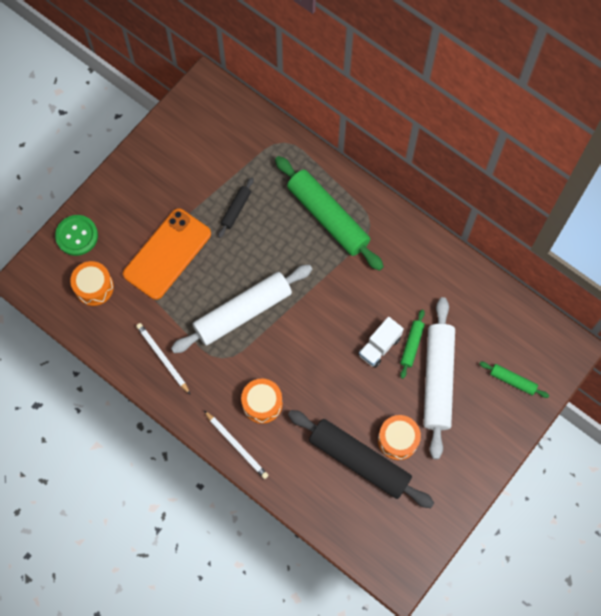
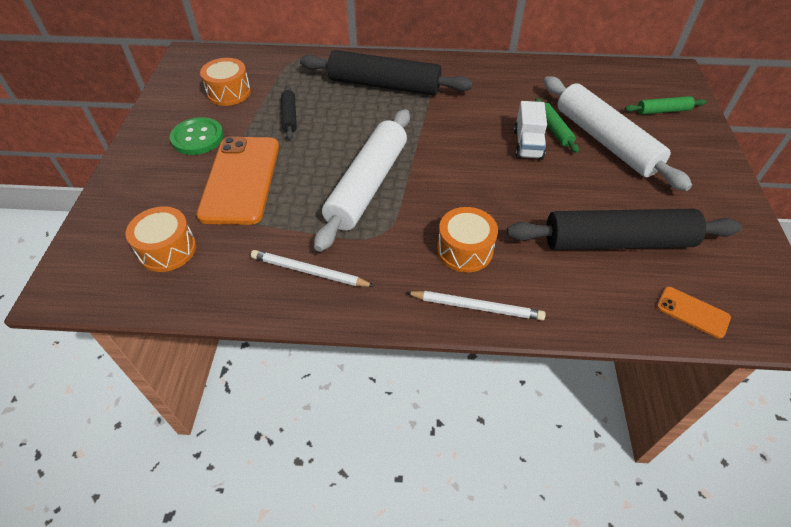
camera: 35 degrees left, 20 degrees down
(77, 236) = (113, 214): green button -> green button (197, 138)
(328, 217) = (384, 85): green rolling pin -> black rolling pin
(353, 532) = (692, 312): none -> orange phone
(398, 440) = (629, 203): orange drum -> orange drum (229, 92)

